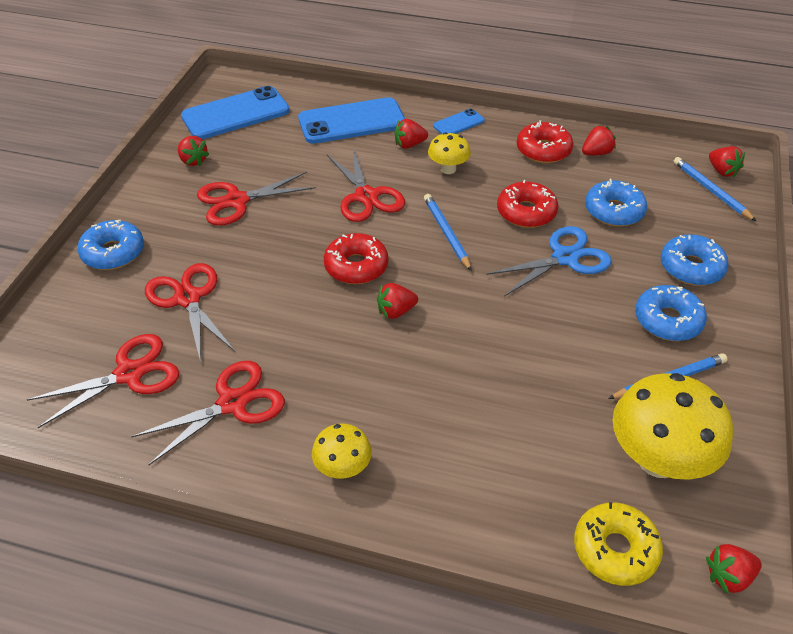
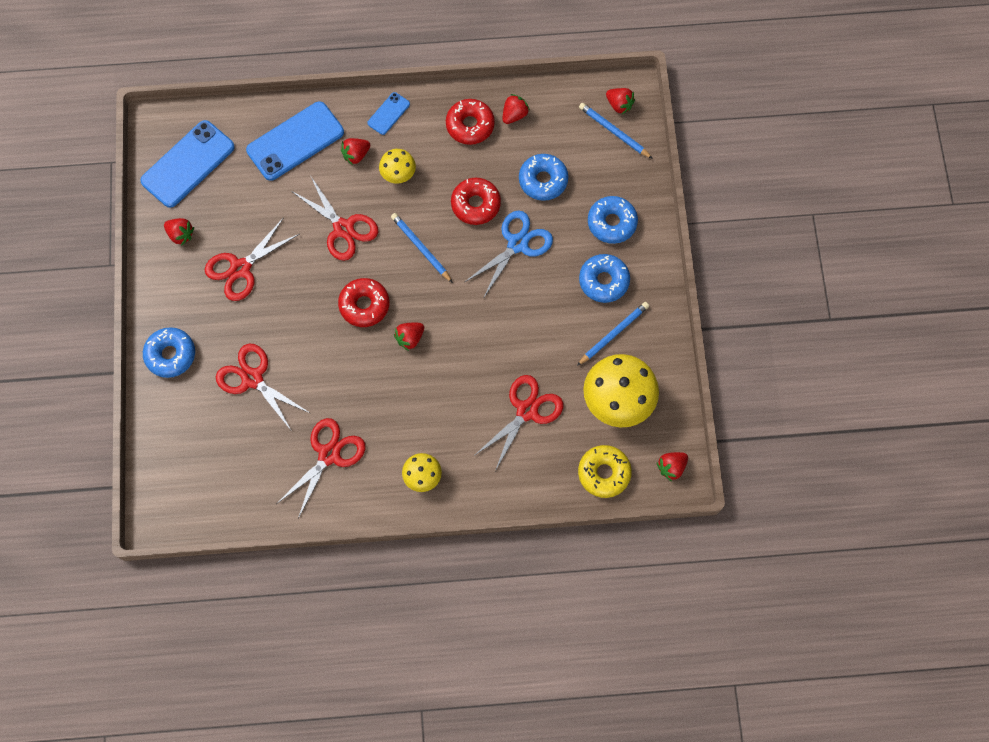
camera: 20 degrees left, 25 degrees up
(129, 374) = (246, 457): red scissors -> red scissors (527, 411)

